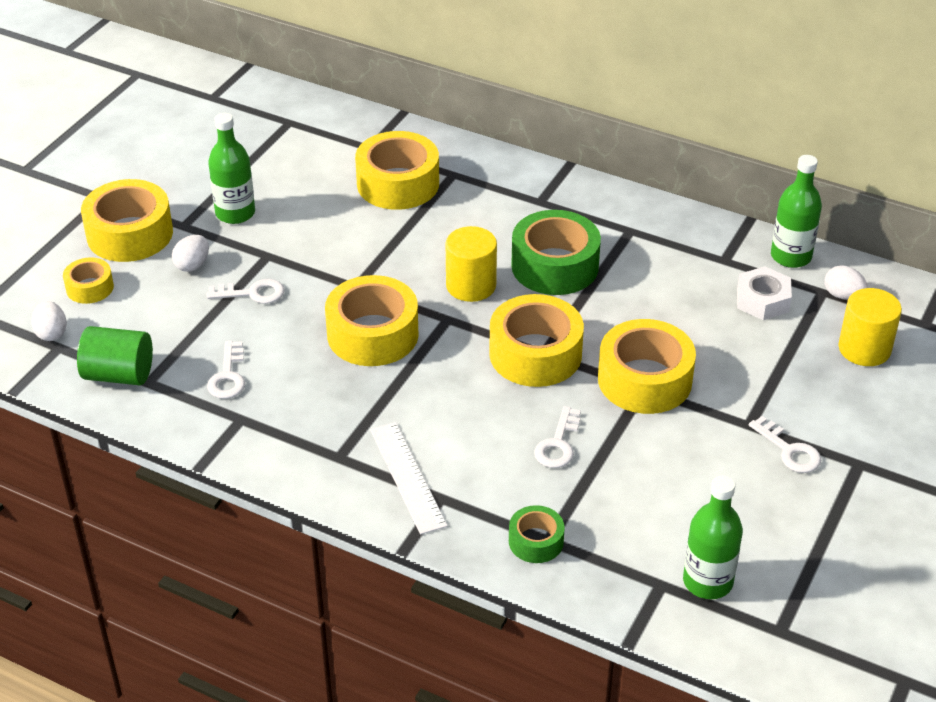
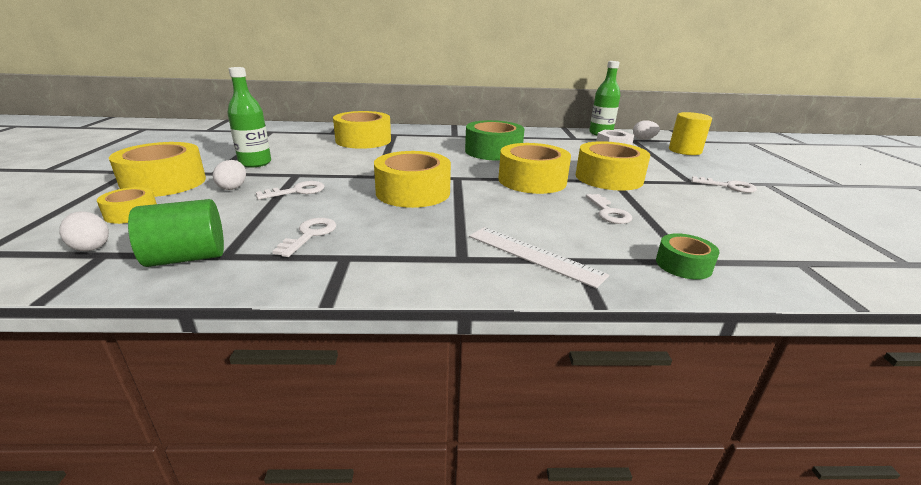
camera: 30 degrees left, 15 degrees down
(228, 376) = (309, 235): white key -> white key turned 135 degrees counterclockwise
(471, 285) = (454, 164): yellow cylinder -> none
(707, 582) = (818, 252): green bottle -> none

